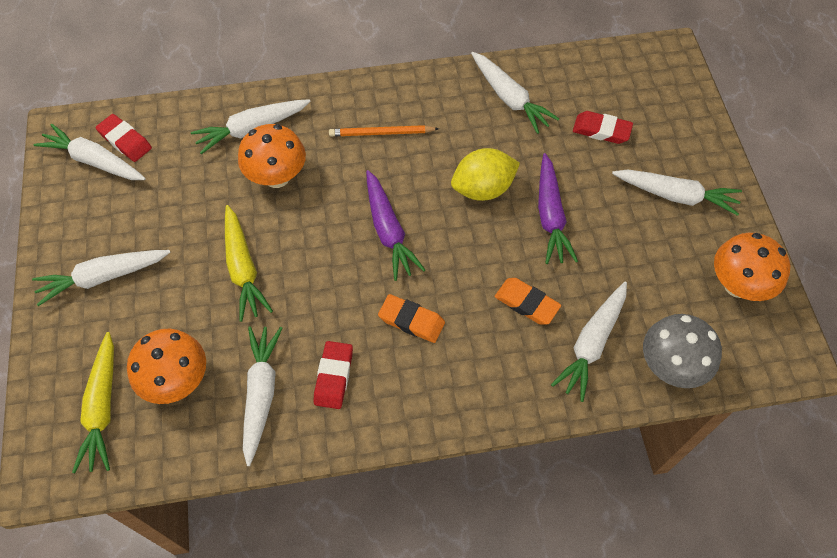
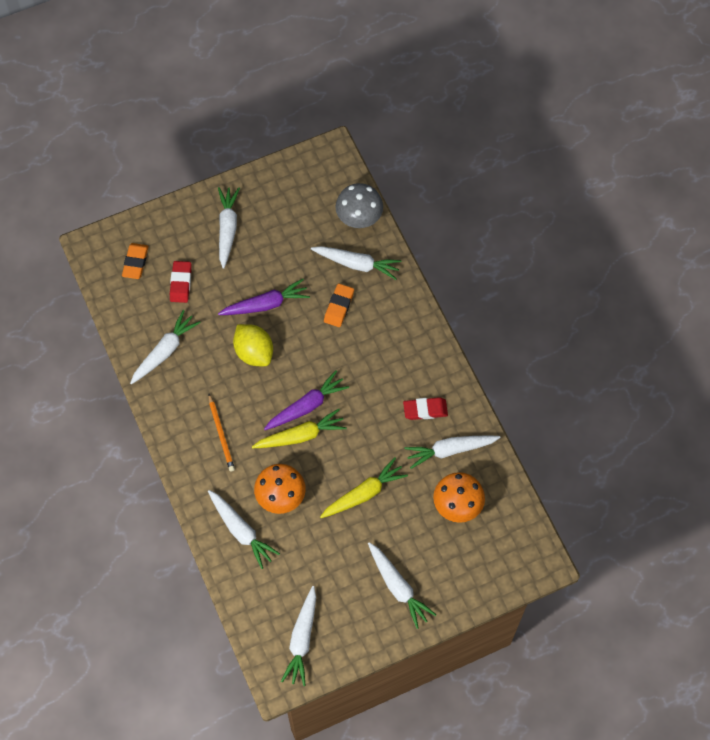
camera: 105 degrees left, 5 degrees up
(103, 407) = (489, 545): yellow carrot -> yellow carrot (300, 435)
(125, 141) = (277, 624): red eraser -> none
(411, 321) = (372, 373): orange eraser -> orange eraser (135, 262)
(737, 285) = (289, 186): orange mushroom -> none

